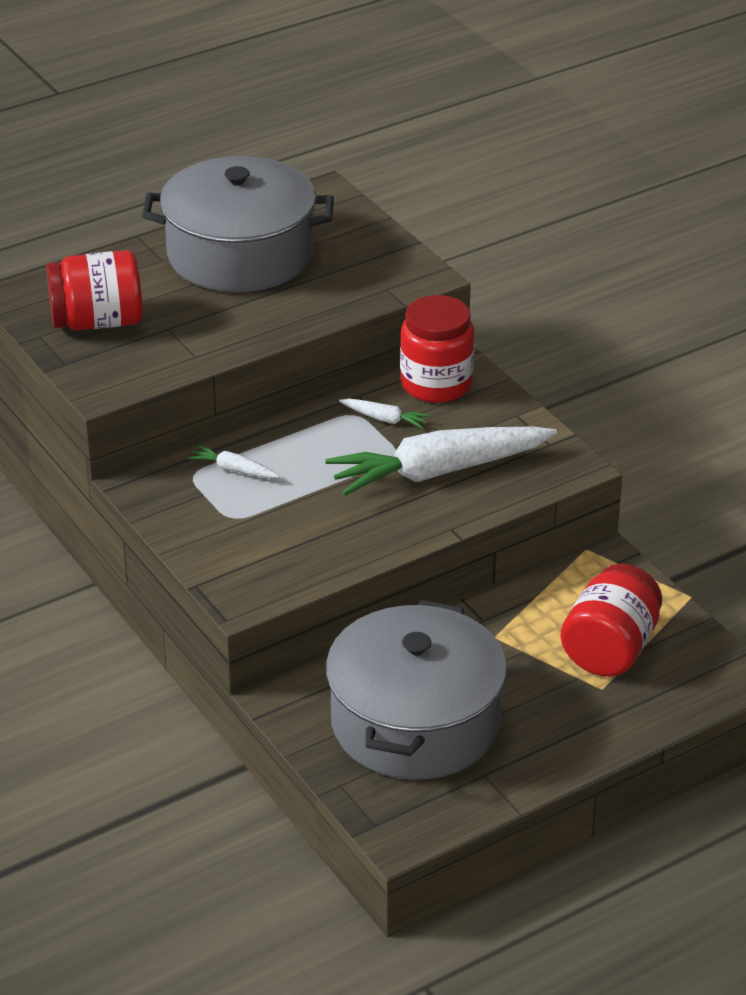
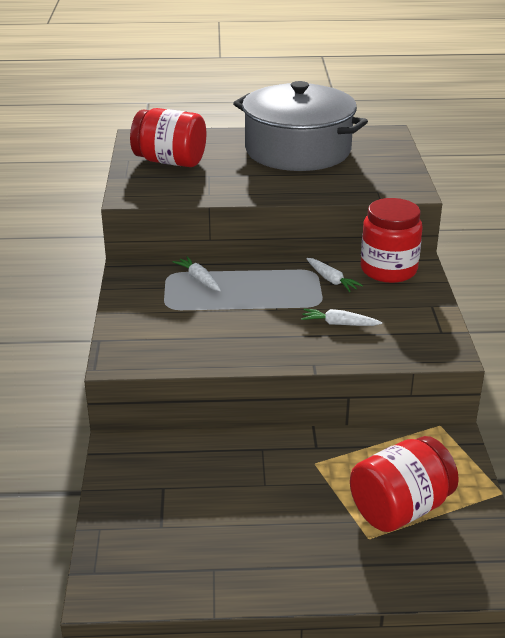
camera: 30 degrees right, 5 degrees down
(415, 722) = (197, 504): grey pot -> none
(438, 472) = (339, 324): white carrot -> white carrot, size x0.41

